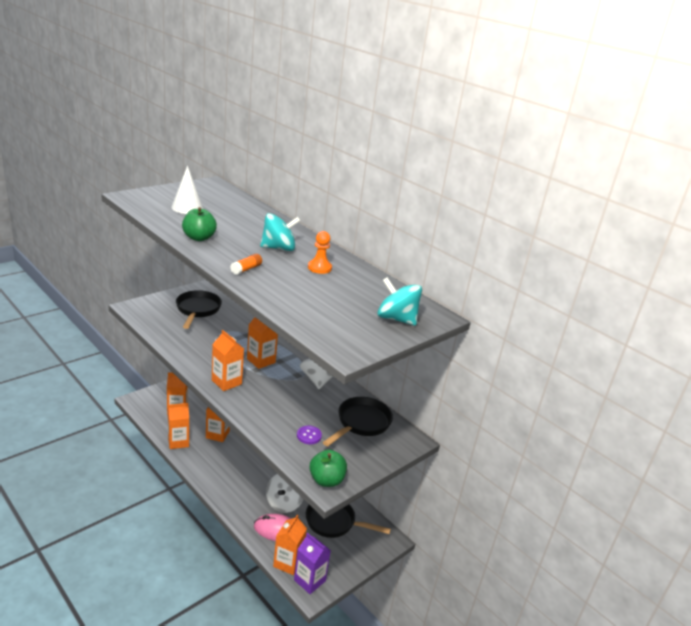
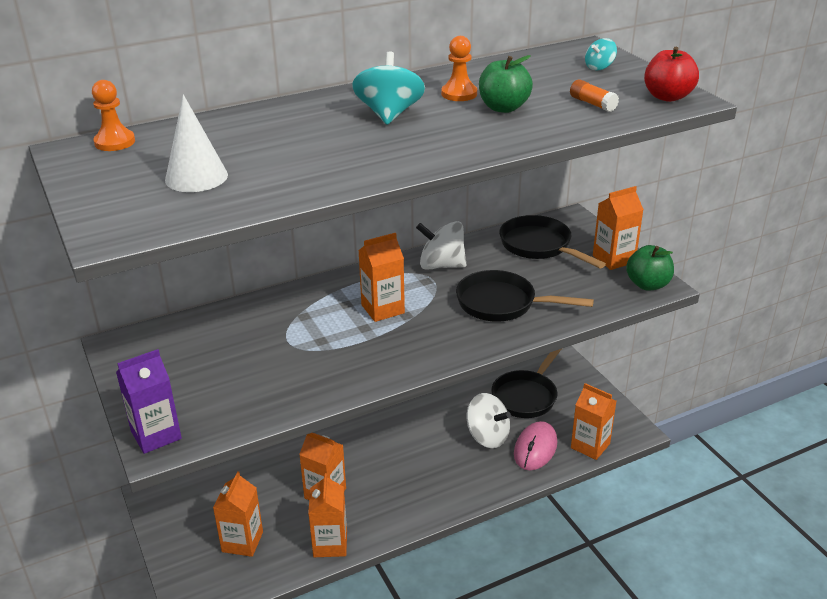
camera: 70 degrees left, 5 degrees up
(197, 310) = (202, 363): black pan -> black pan (502, 304)
(199, 238) = (341, 171): green apple -> green apple (503, 108)
(223, 190) = (115, 142): none -> orange pawn
(226, 382) = (434, 345): orange carton -> orange carton (613, 259)
(246, 269) = (465, 141): orange glue stick -> orange glue stick (592, 104)
(309, 436) = (564, 287): purple button -> none
(309, 580) = (617, 430): purple carton -> purple carton (156, 435)
(348, 344) = (667, 97): none -> red apple
(396, 319) = (599, 67): turquoise spinning top -> turquoise spinning top, size x0.53

